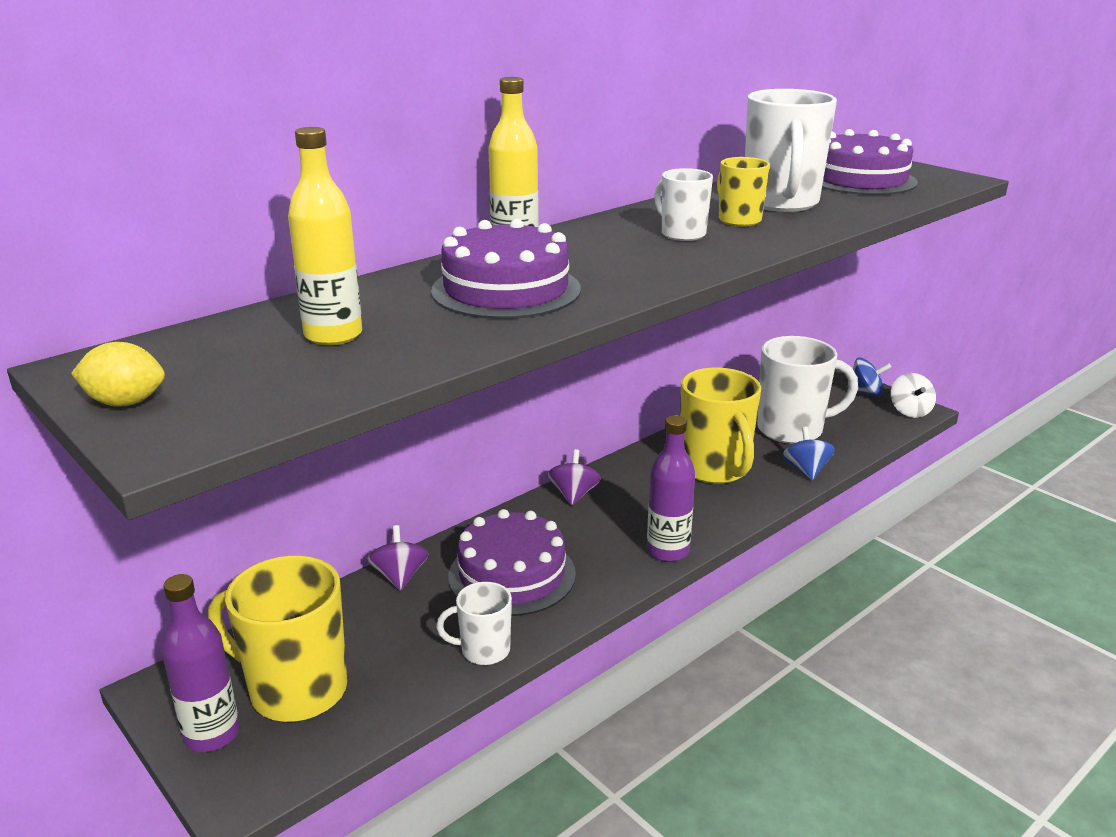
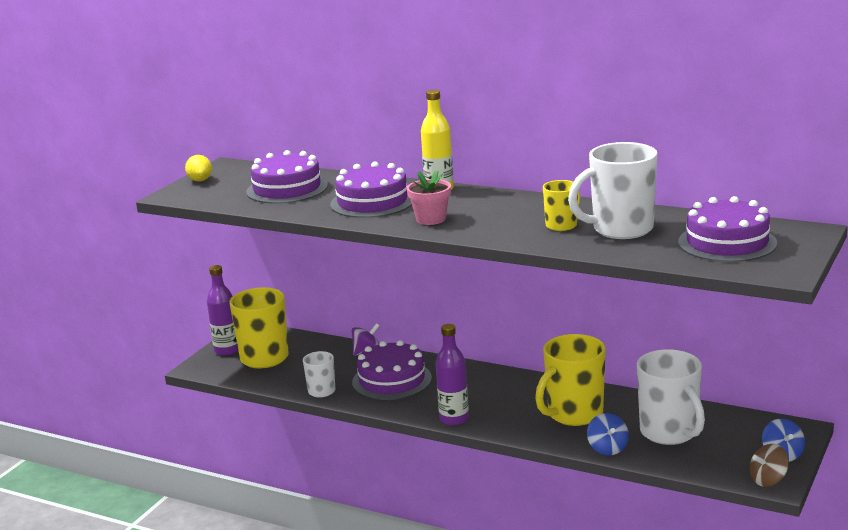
camera: 70 degrees right, 5 degrees down
(333, 335) = (287, 189): yellow bottle -> purple cake
(573, 495) = (493, 375): purple spinning top -> none
(633, 270) = (431, 219): none -> pink flower pot
(682, 234) = (512, 217): white mug -> none
(806, 470) = (607, 448): blue spinning top -> blue spinning top turned 105 degrees clockwise
(910, 411) = (768, 480): white spinning top -> brown spinning top

